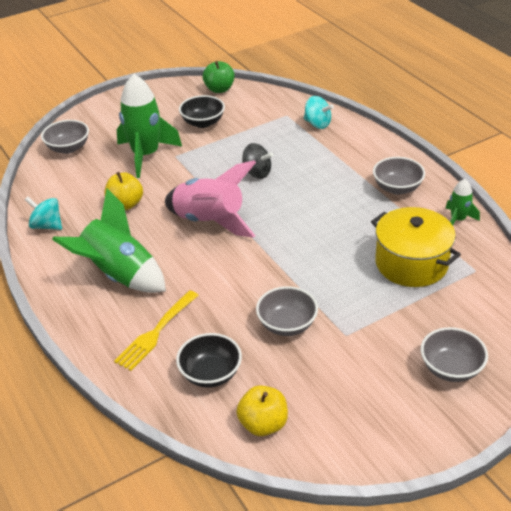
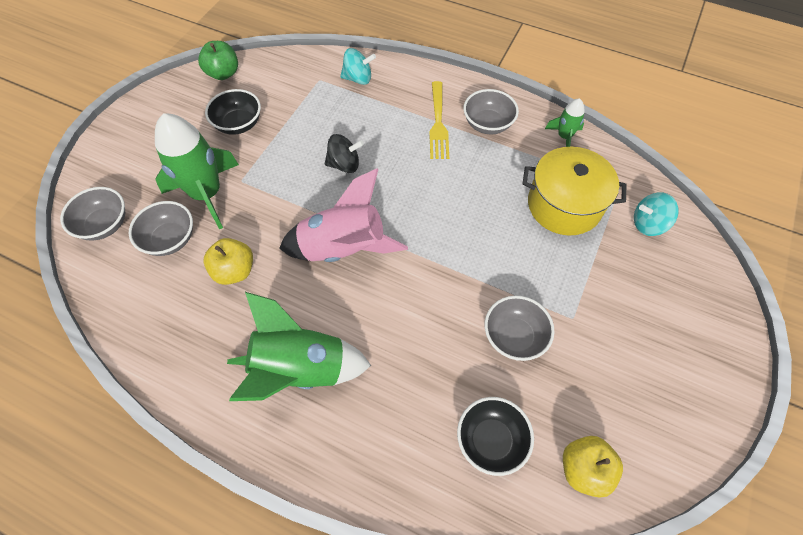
camera: 35 degrees left, 20 degrees up
(47, 226) = (163, 346): turquoise spinning top -> turquoise spinning top (648, 224)
(156, 332) = (397, 422): yellow fork -> yellow fork (438, 123)
(451, 368) = (681, 305): grey bowl -> grey bowl (170, 239)

